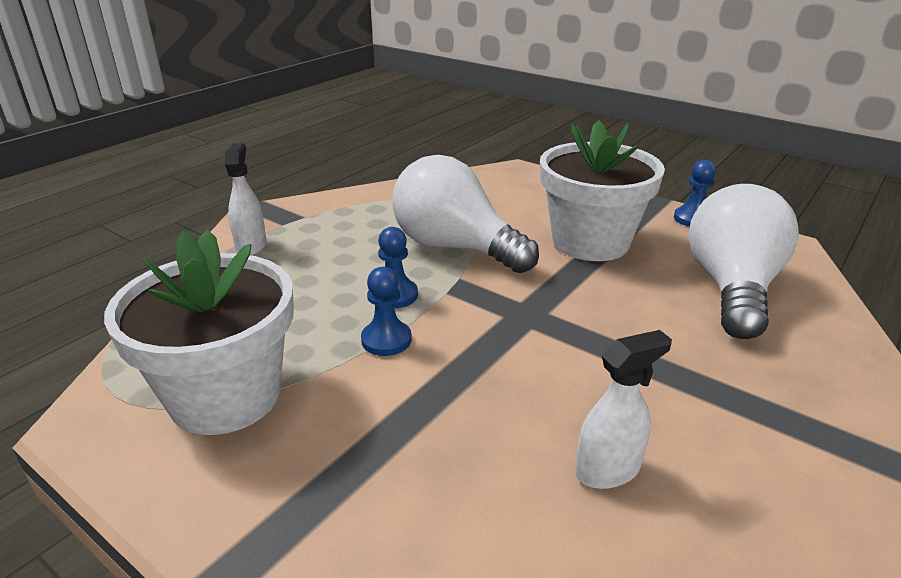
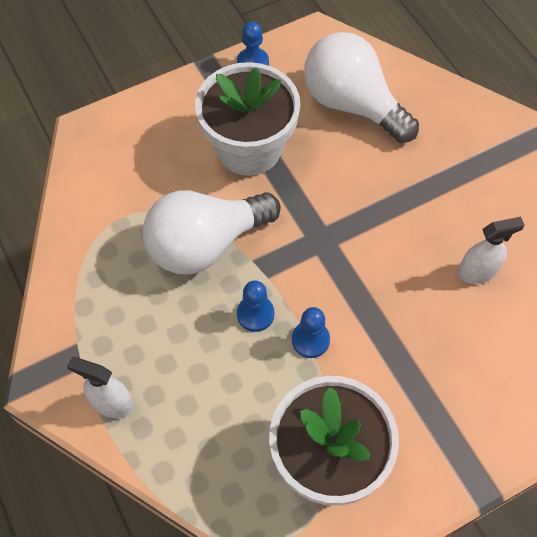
camera: 65 degrees left, 30 degrees up
(608, 470) = (478, 272): white spray bottle -> white spray bottle turned 75 degrees clockwise

